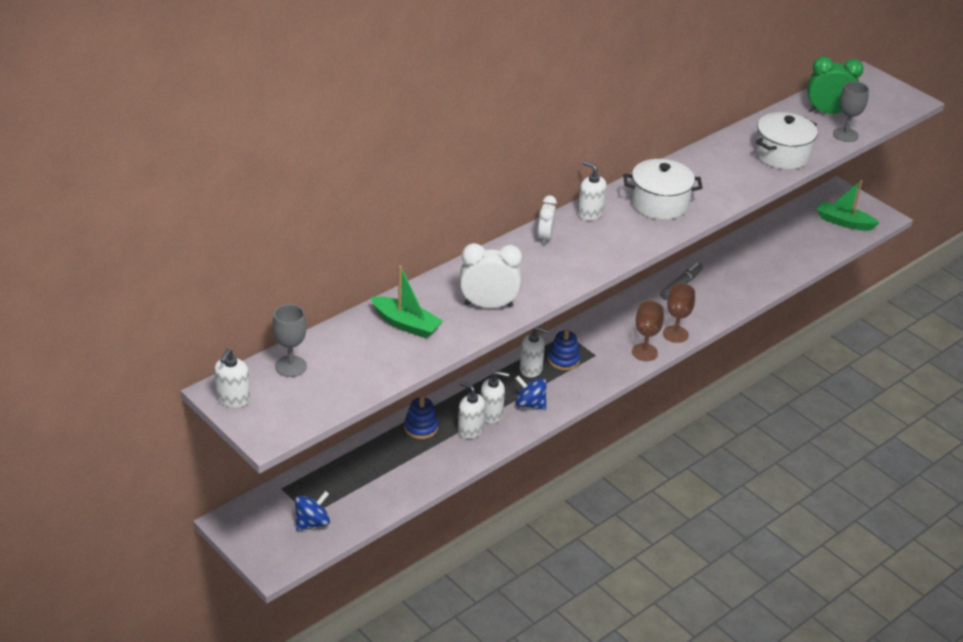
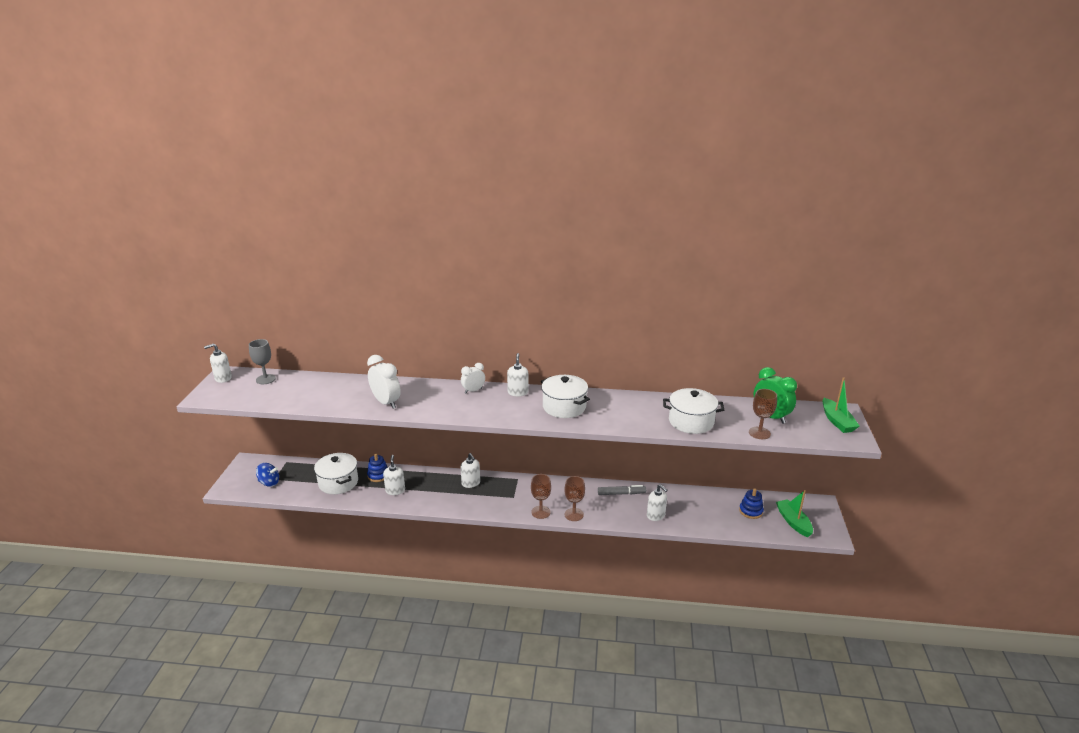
camera: 50 degrees right, 10 degrees down
(392, 465) = (338, 482): none -> white pot
(406, 324) = (338, 390): green boat -> green boat (837, 421)
(491, 414) = (416, 490): white soap dispenser -> white soap dispenser (656, 515)
(530, 404) = (441, 498): blue spinning top -> none
(563, 360) = (493, 489): blue stacking toy -> blue stacking toy (751, 511)
(845, 135) = (759, 433): grey goblet -> brown goblet

